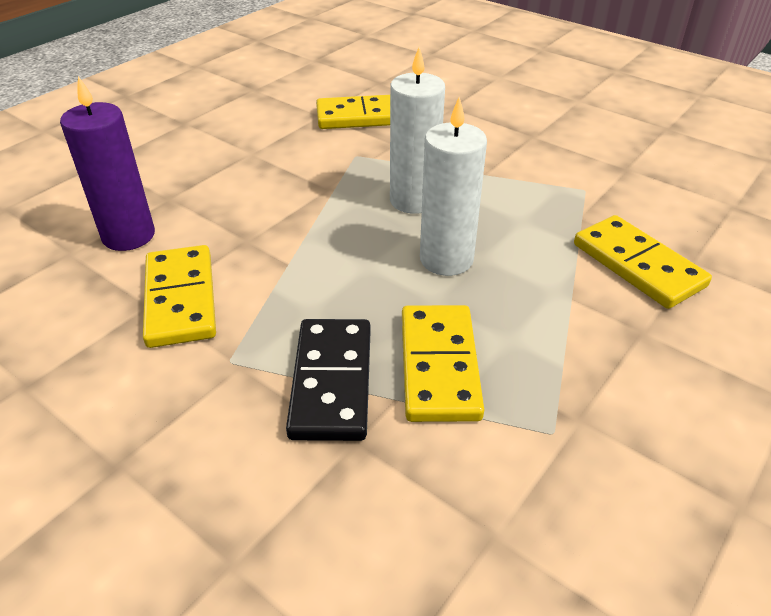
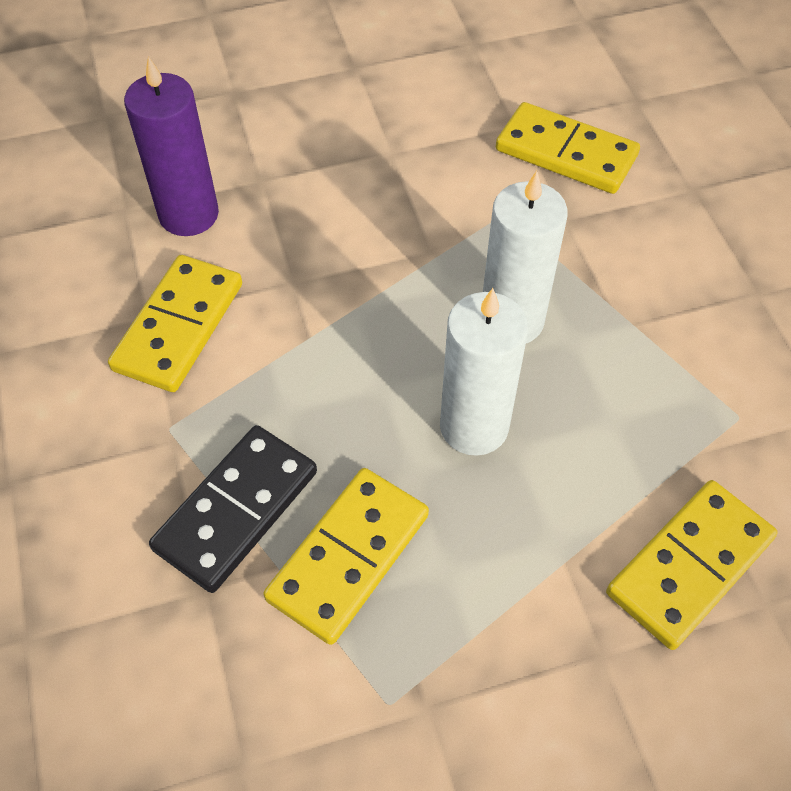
camera: 35 degrees right, 15 degrees up
(638, 265) = (690, 566): yellow domino -> yellow domino turned 45 degrees clockwise

